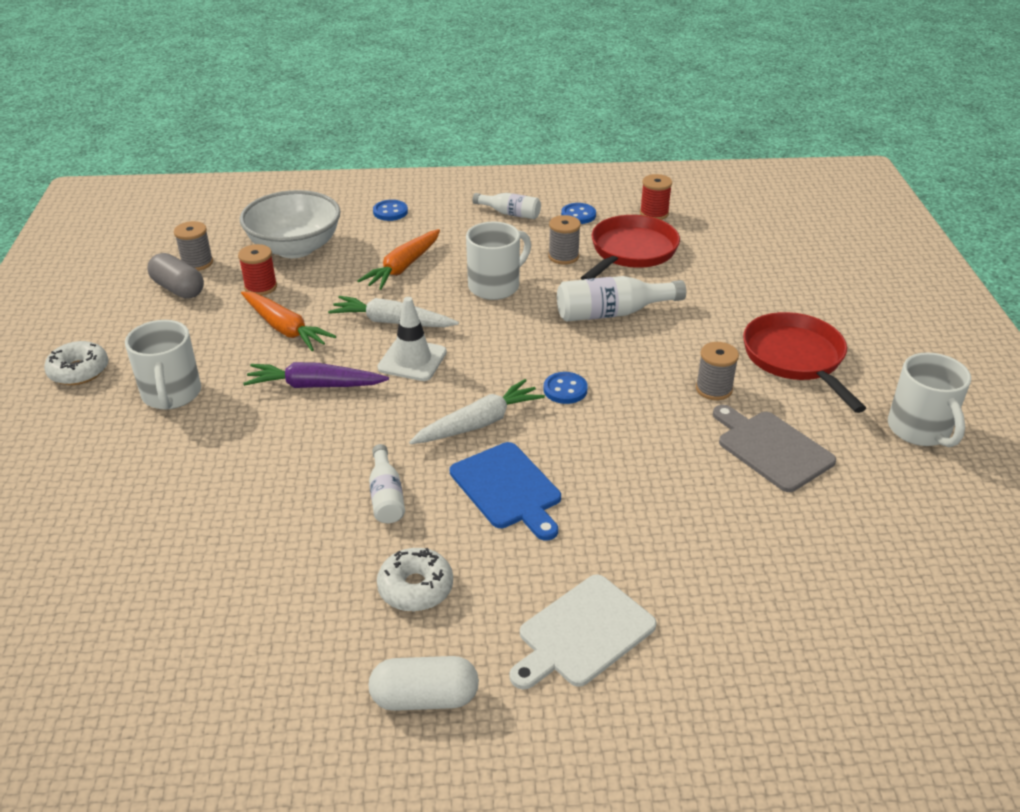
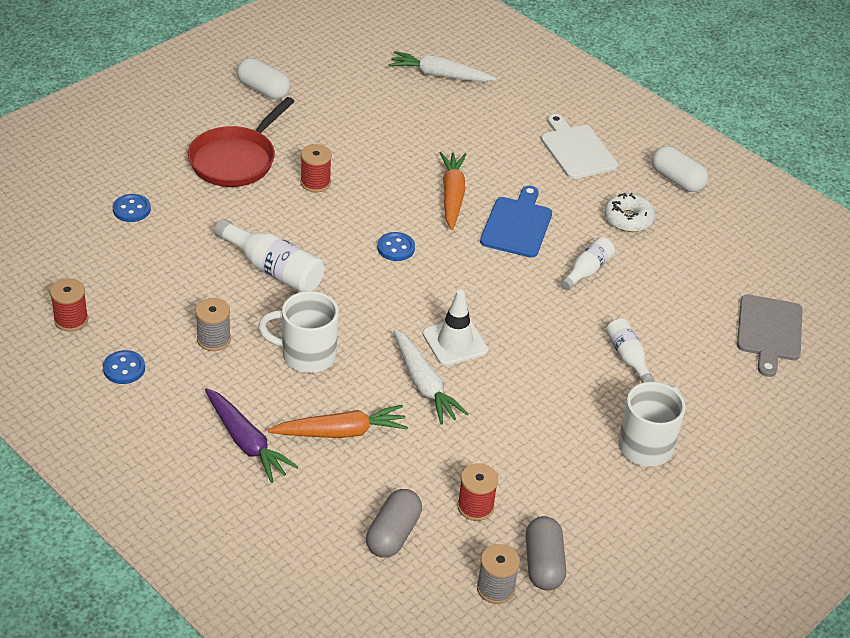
camera: 135 degrees left, 5 degrees up
(79, 371) = (697, 526): white donut -> none
(285, 329) = (506, 443): orange carrot -> orange carrot (452, 195)
(295, 248) = (393, 534): white bowl -> grey capsule
(314, 386) = (543, 374): purple carrot -> purple carrot (246, 442)
(390, 212) = (254, 511): blue button -> blue button (131, 209)
(479, 423) = (477, 269): white carrot -> white carrot (439, 75)
(510, 213) = (168, 418): white bottle -> white bottle (627, 357)
(582, 633) = (576, 150): white cutting board -> white cutting board turned 120 degrees counterclockwise
(631, 252) = (162, 302): red pan -> none
(714, 389) = (315, 183): grey spool -> red spool
(771, 448) = (351, 139): grey cutting board -> grey cutting board (769, 331)
(920, 430) = (263, 90): white mug -> white capsule

